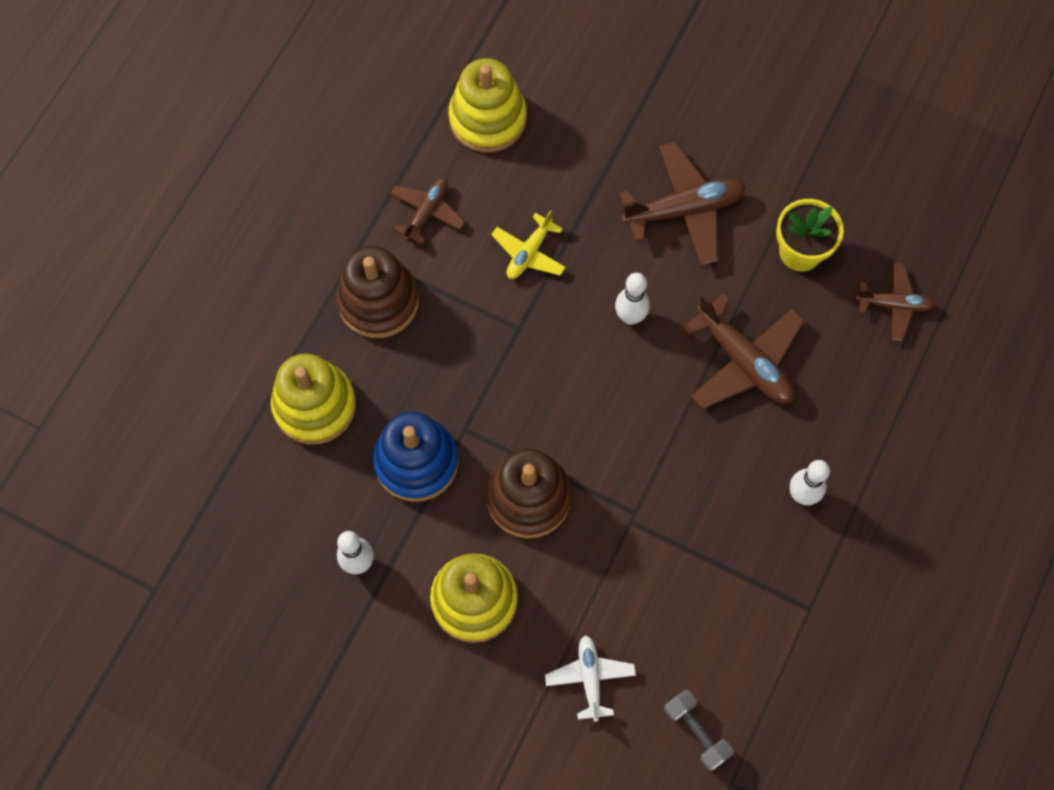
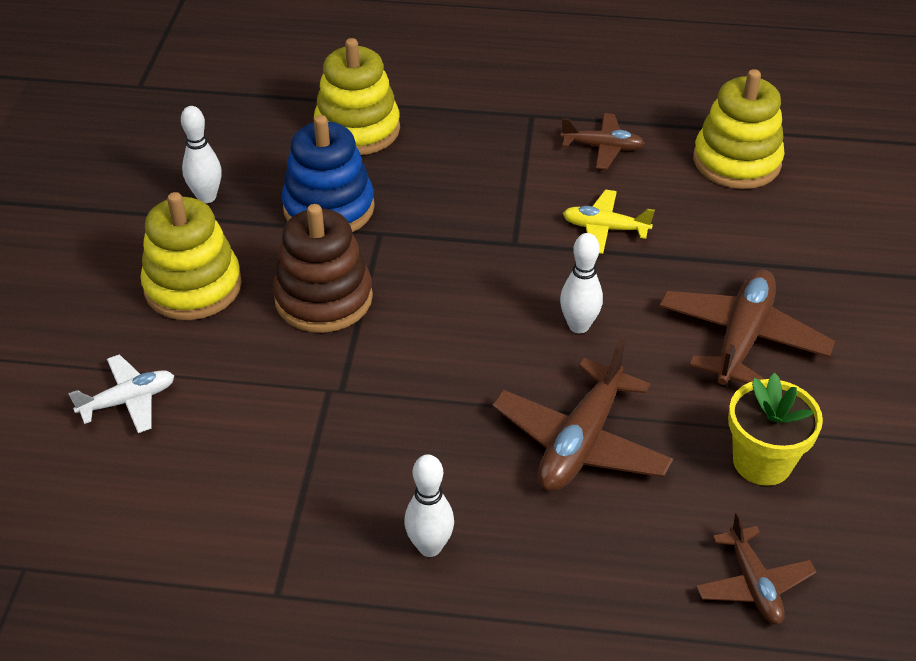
camera: 70 degrees right, 25 degrees down
(378, 301) = (487, 141): brown stacking toy -> none
(684, 210) = (742, 338): brown plane -> brown plane turned 120 degrees counterclockwise
(696, 732) = (83, 515): grey dumbbell -> none

